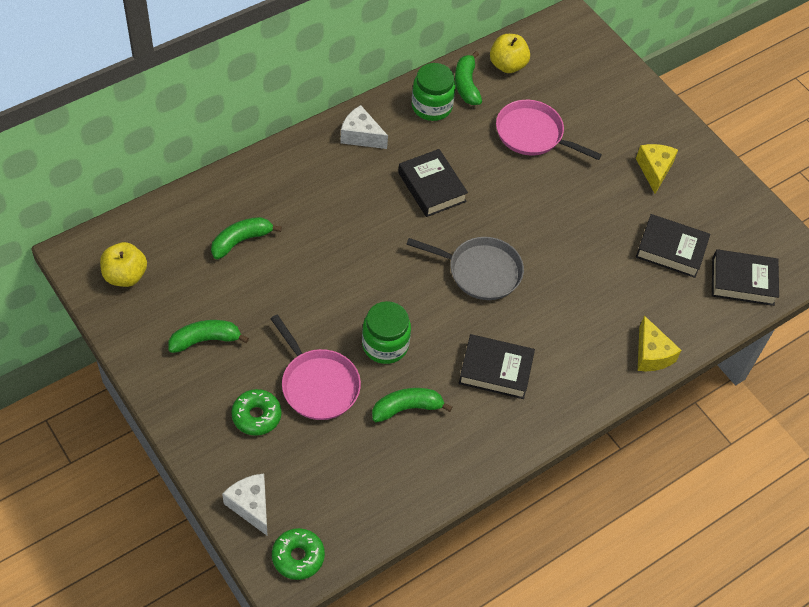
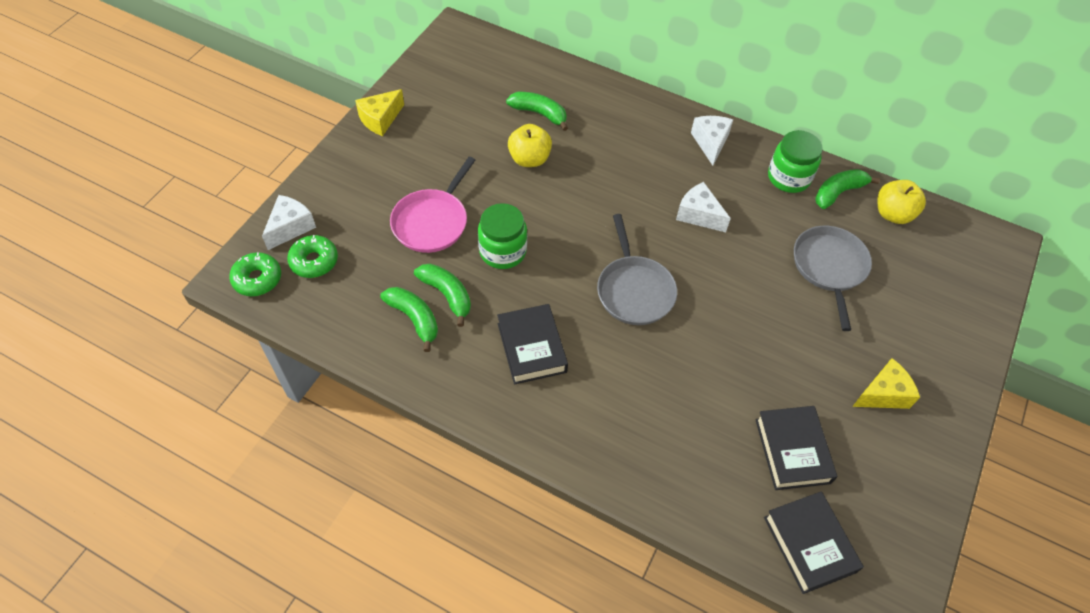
camera: 65 degrees right, 0 degrees up
(125, 276) = (456, 63): yellow apple -> yellow apple (529, 159)
(205, 340) = (429, 133): green banana -> green banana (414, 319)
(256, 416) = (377, 195): green donut -> green donut (314, 261)
(432, 187) = (698, 215): black book -> white cheese
(532, 134) = (829, 267): pink pan -> grey pan
(651, 354) = (644, 483): yellow cheese -> yellow cheese (380, 119)

